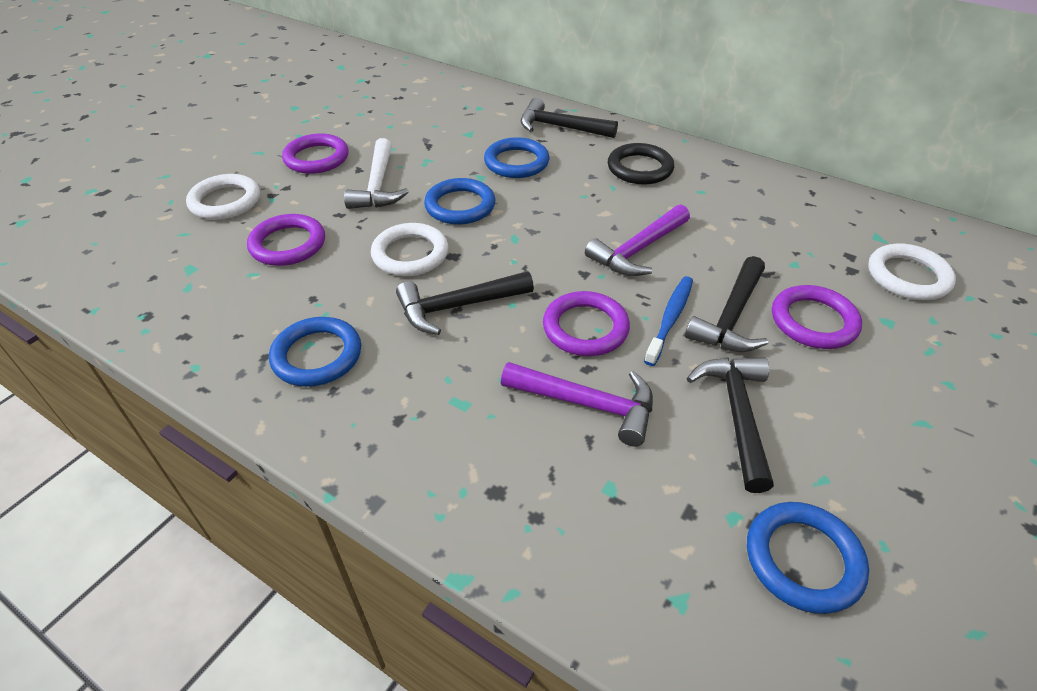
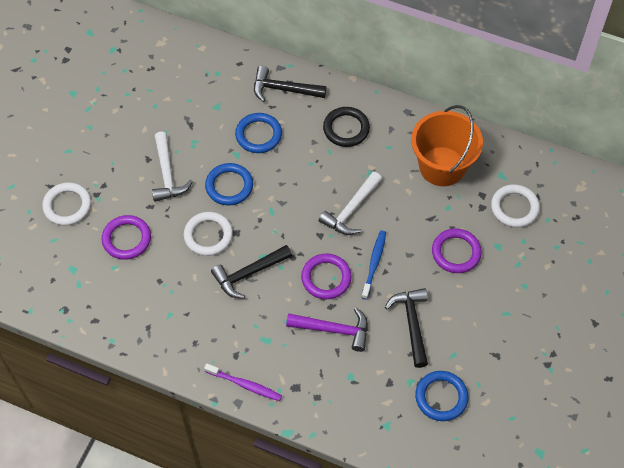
camera: 10 degrees left, 15 degrees up
(316, 158) = (113, 151): purple ring -> none
(317, 356) = (178, 322): blue ring -> none
(398, 472) = (245, 385): none -> purple toothbrush
(638, 250) = (351, 210): purple hammer -> white hammer
(731, 317) = (409, 257): black hammer -> none
(782, 218) = (442, 166): none -> orange bucket

